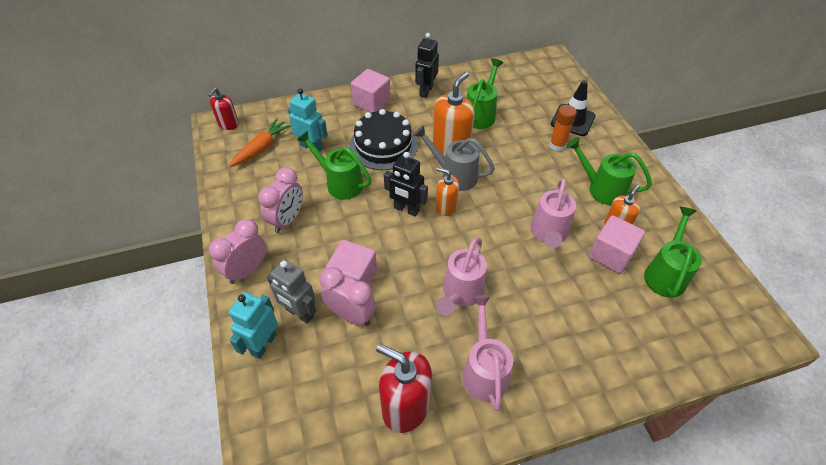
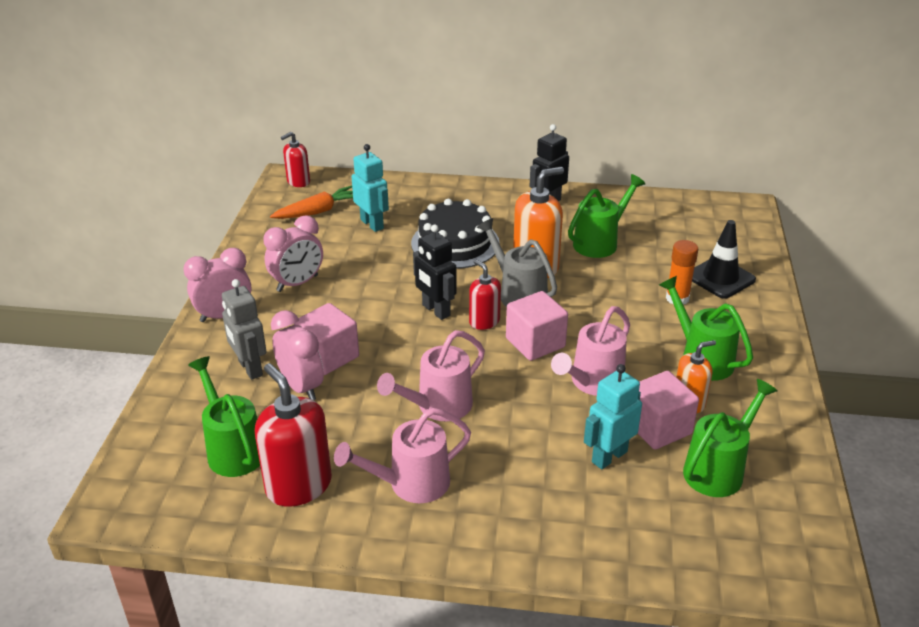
camera: 25 degrees right, 15 degrees down
(263, 344) = (195, 383): turquoise robot -> turquoise robot (609, 456)
(340, 183) = (379, 265): green watering can -> green watering can (233, 449)
(371, 103) = (472, 199): pink cube -> pink cube (535, 343)
(446, 207) = (484, 321): orange soap dispenser -> red soap dispenser
(484, 370) = (410, 484): pink watering can -> pink watering can turned 135 degrees counterclockwise

